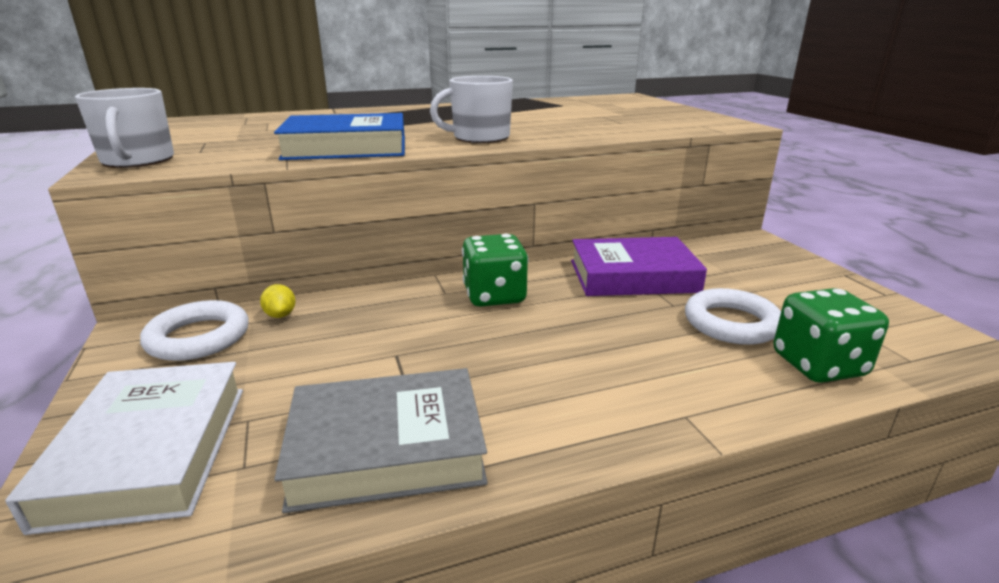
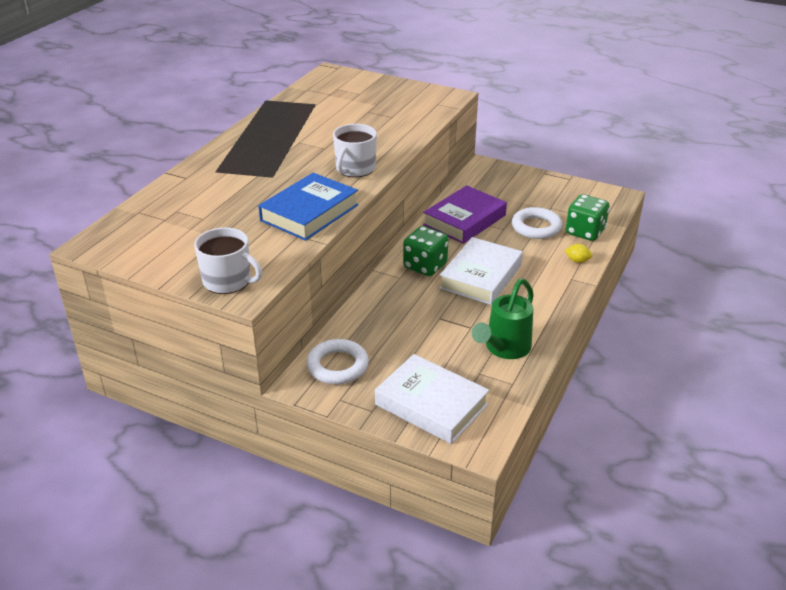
camera: 45 degrees left, 10 degrees up
(280, 315) = (349, 334): yellow lemon -> yellow lemon (577, 261)
(387, 448) = (504, 349): grey book -> green watering can
(541, 339) = (481, 276): none -> white book

